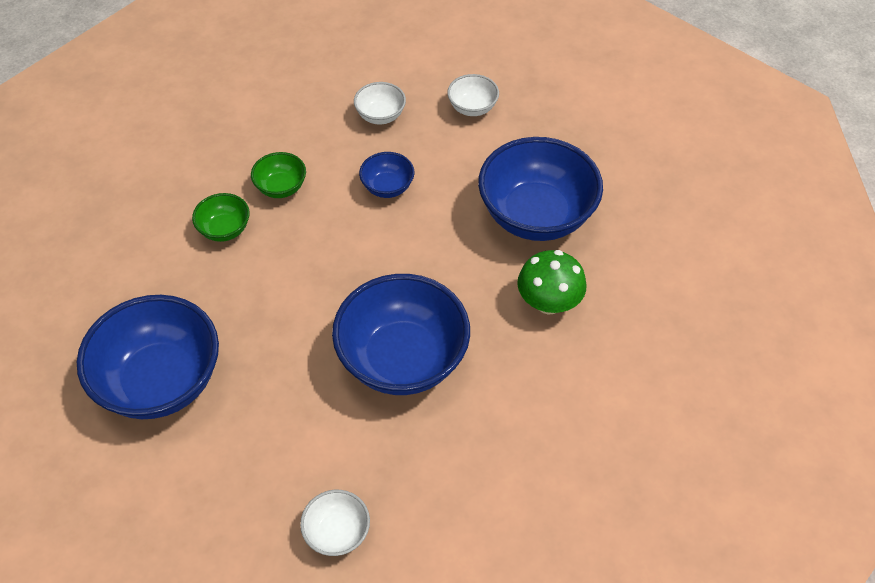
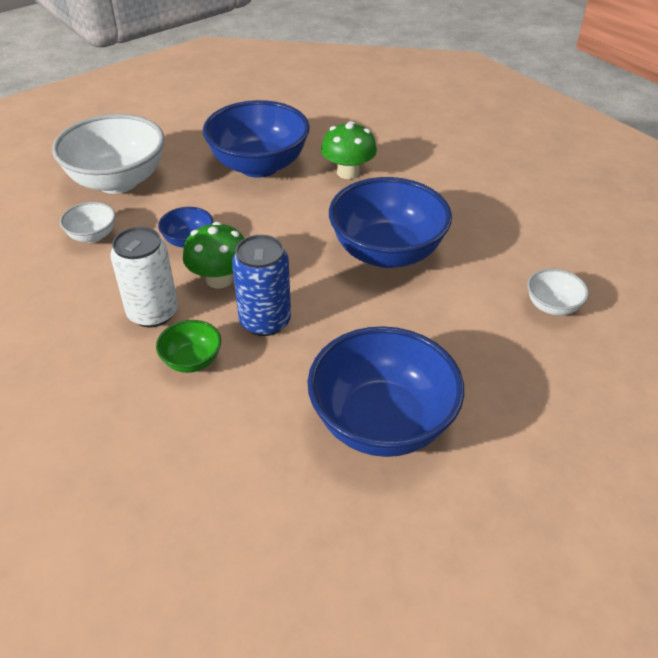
camera: 80 degrees left, 10 degrees down
(280, 271) = (265, 321): none -> blue can
(281, 187) = (153, 313): green bowl -> white can
(334, 224) = (219, 279): none -> green mushroom
(472, 108) = (118, 181): white bowl -> white bowl, size x2.16

